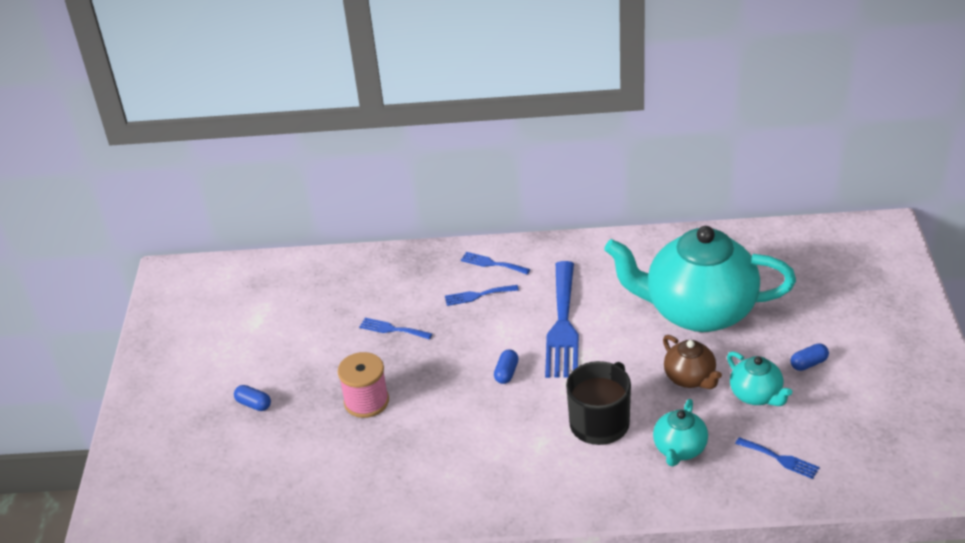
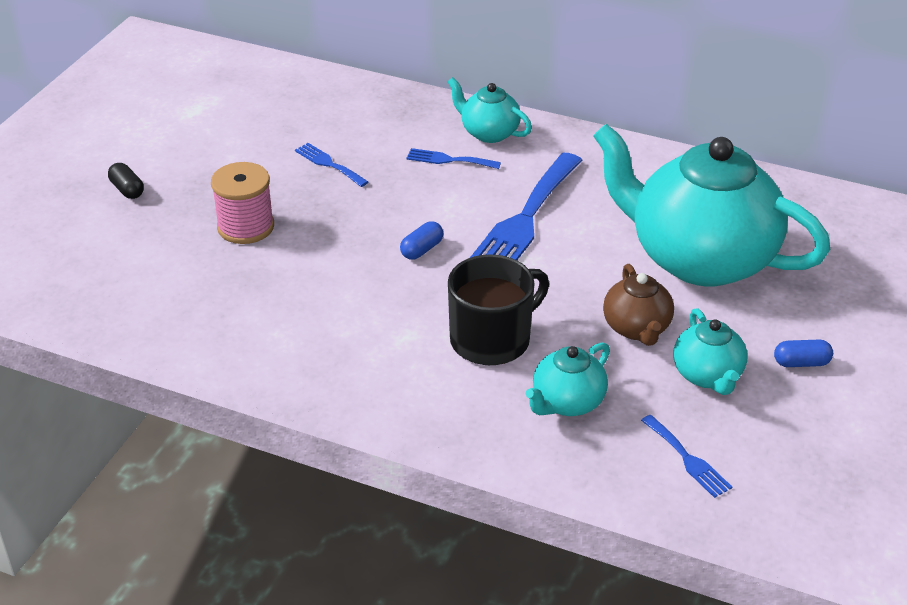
camera: 20 degrees right, 0 degrees up
(254, 404) = (127, 190): blue capsule -> black capsule
(492, 263) = (489, 133): blue fork -> turquoise teapot

